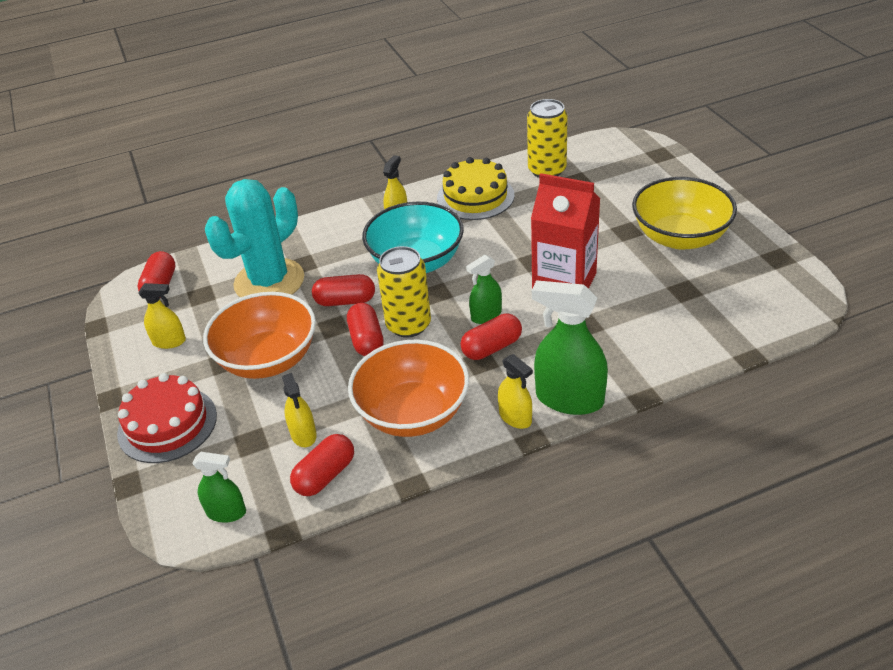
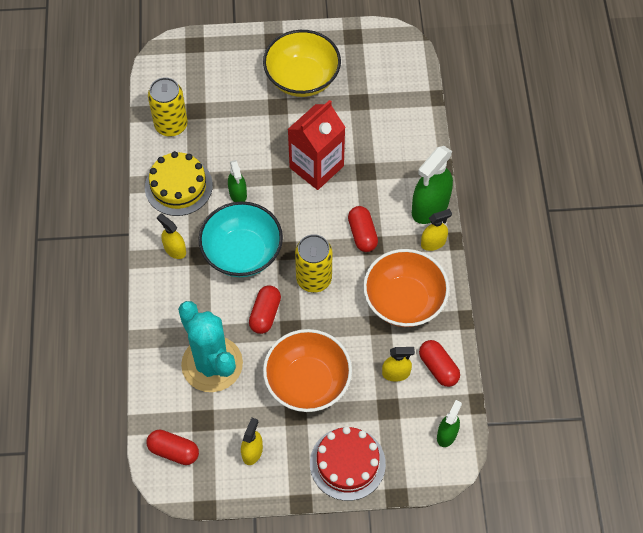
camera: 75 degrees left, 20 degrees up
(366, 340) = (317, 310): red capsule -> none
(486, 315) = (327, 226): green spray bottle -> green spray bottle (238, 194)

